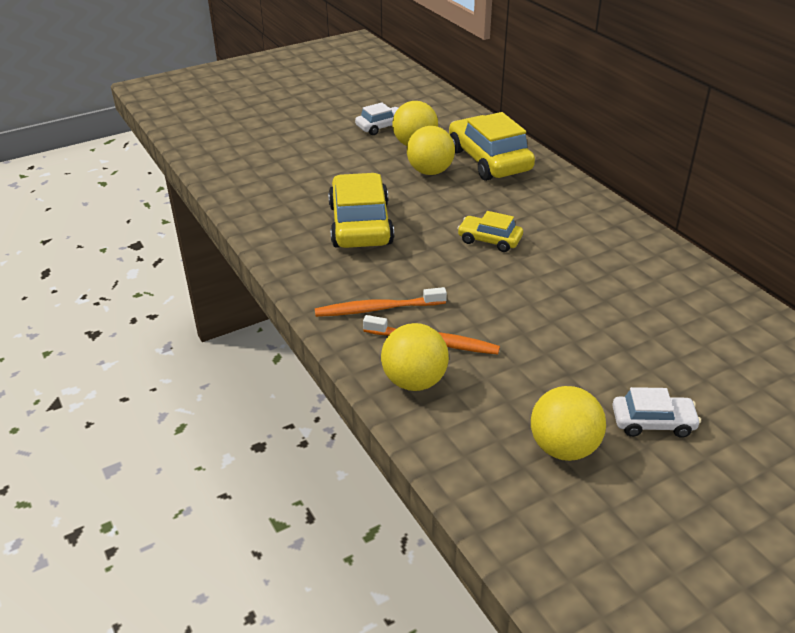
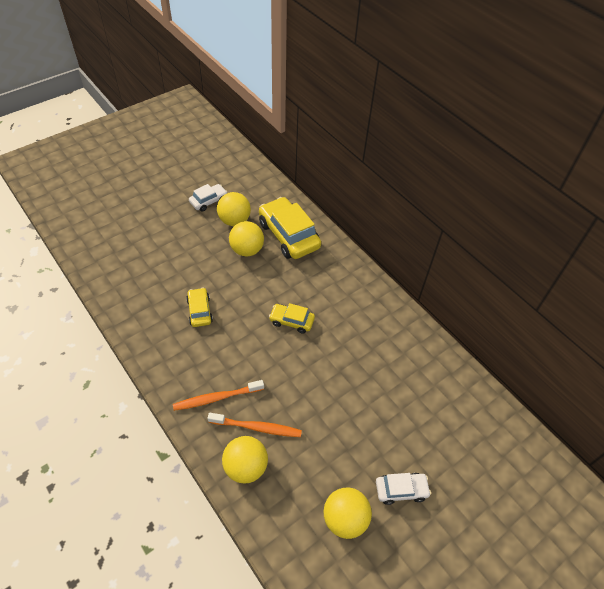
camera: 10 degrees left, 15 degrees up
(360, 224) = (200, 311): yellow car -> yellow car, size x0.53

